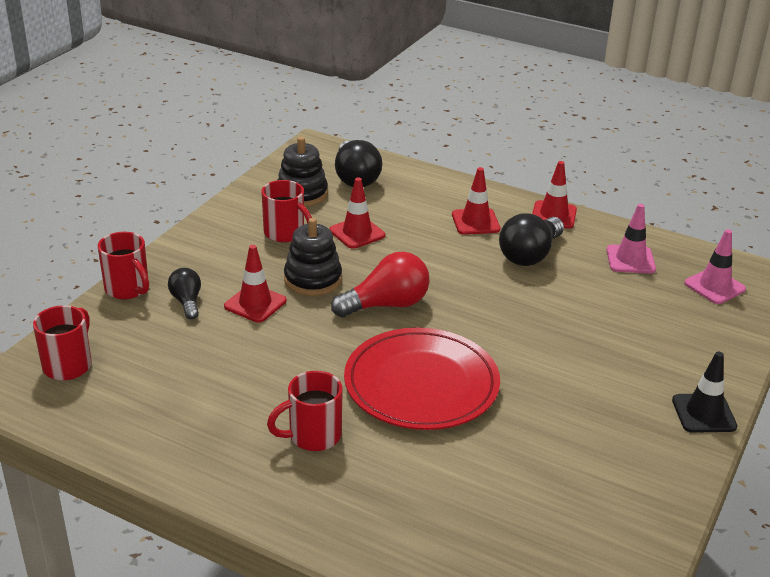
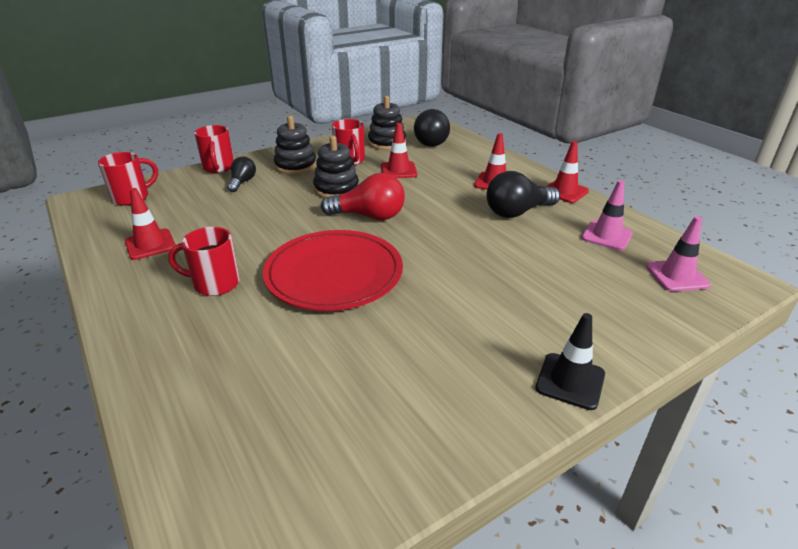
camera: 30 degrees right, 0 degrees up
(226, 259) = (295, 166): none -> black stacking toy
(255, 303) = (282, 193): red traffic cone -> red traffic cone (150, 244)

